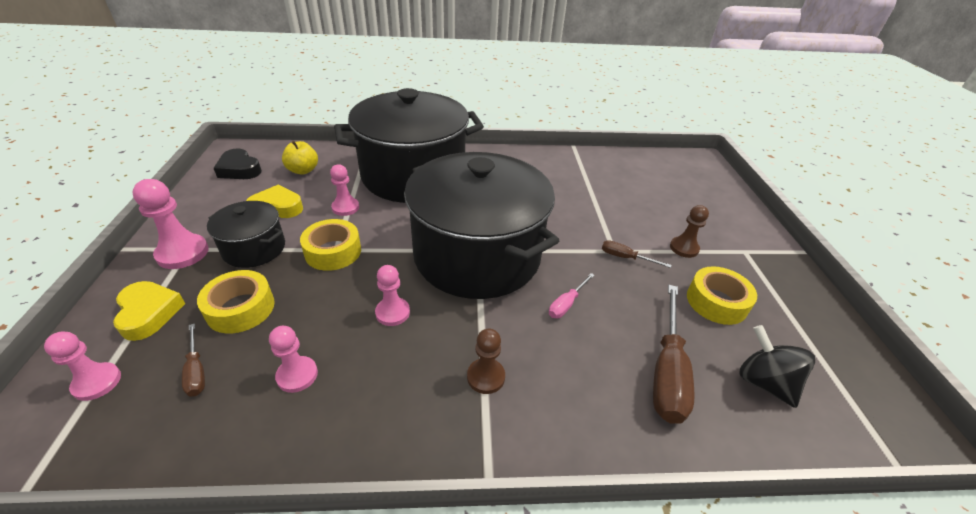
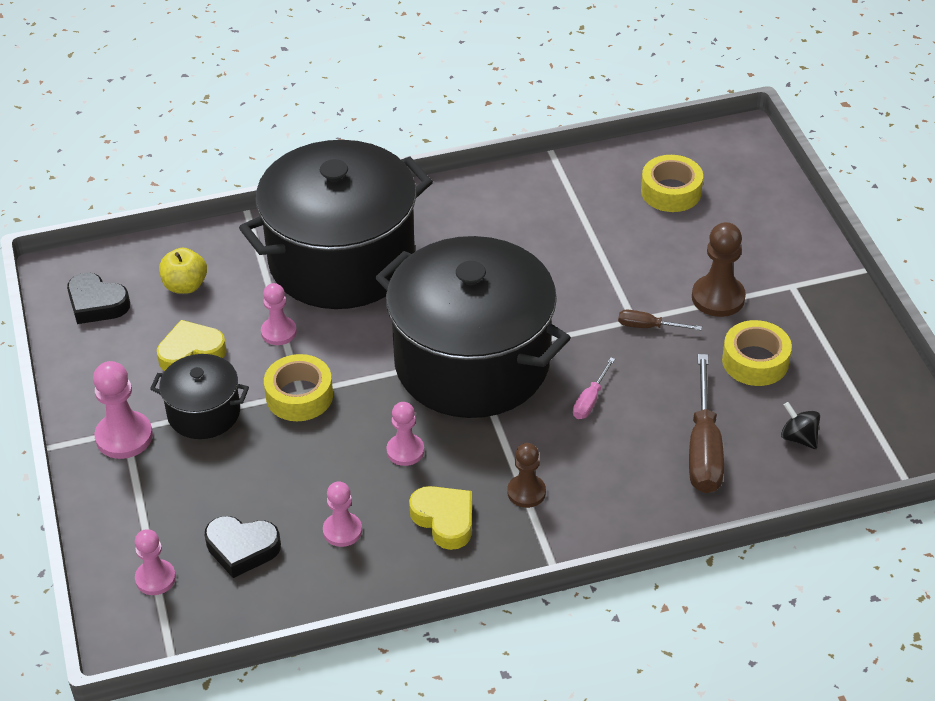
camera: 10 degrees left, 5 degrees up
(149, 313) = (147, 508): yellow heart -> yellow heart (444, 520)
(196, 371) = (242, 549): brown screwdriver -> black heart
(241, 308) = (240, 482): yellow tape -> yellow tape (671, 191)
(684, 248) = (718, 298): brown pawn -> brown pawn, size x1.52
(764, 382) = (798, 438): black spinning top -> black spinning top, size x0.66

